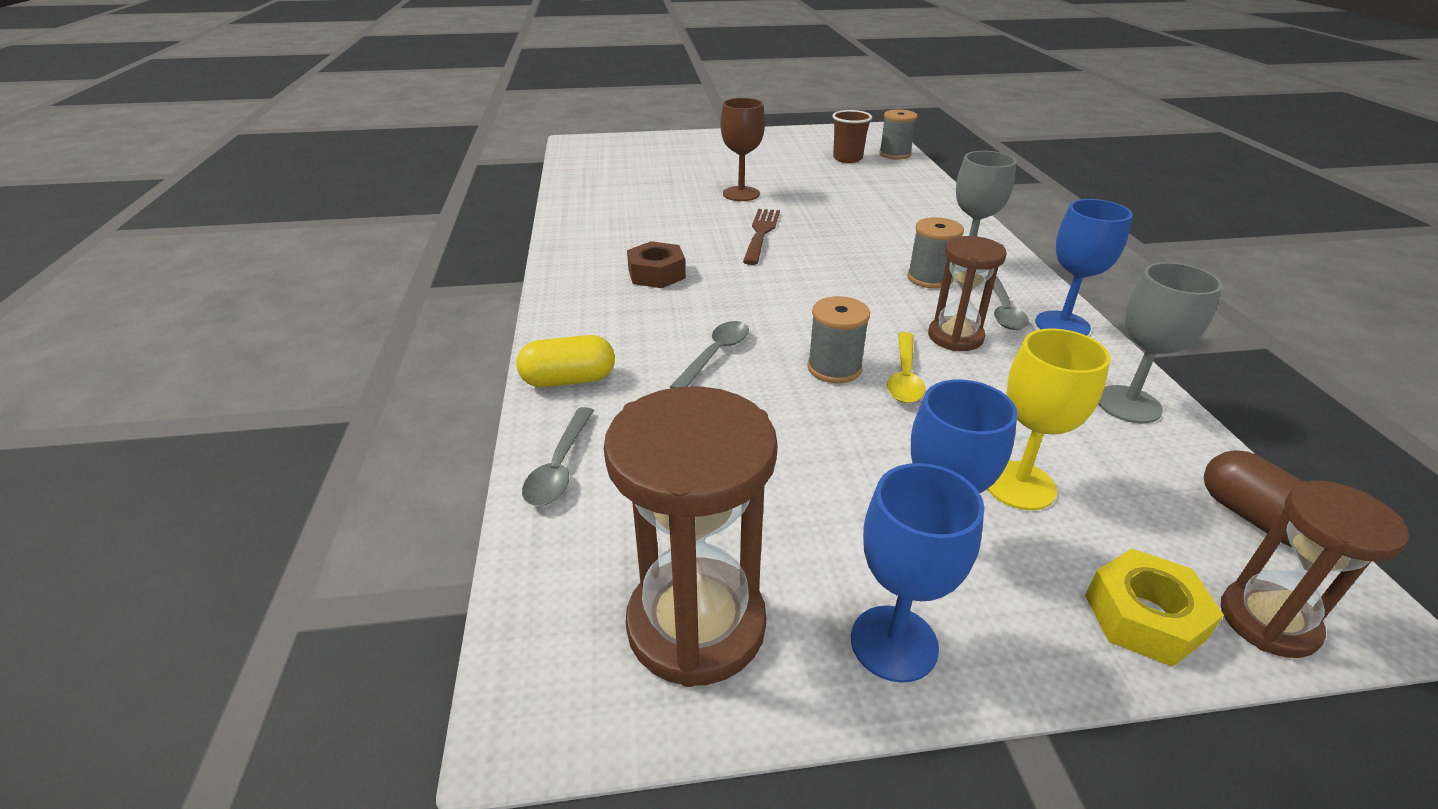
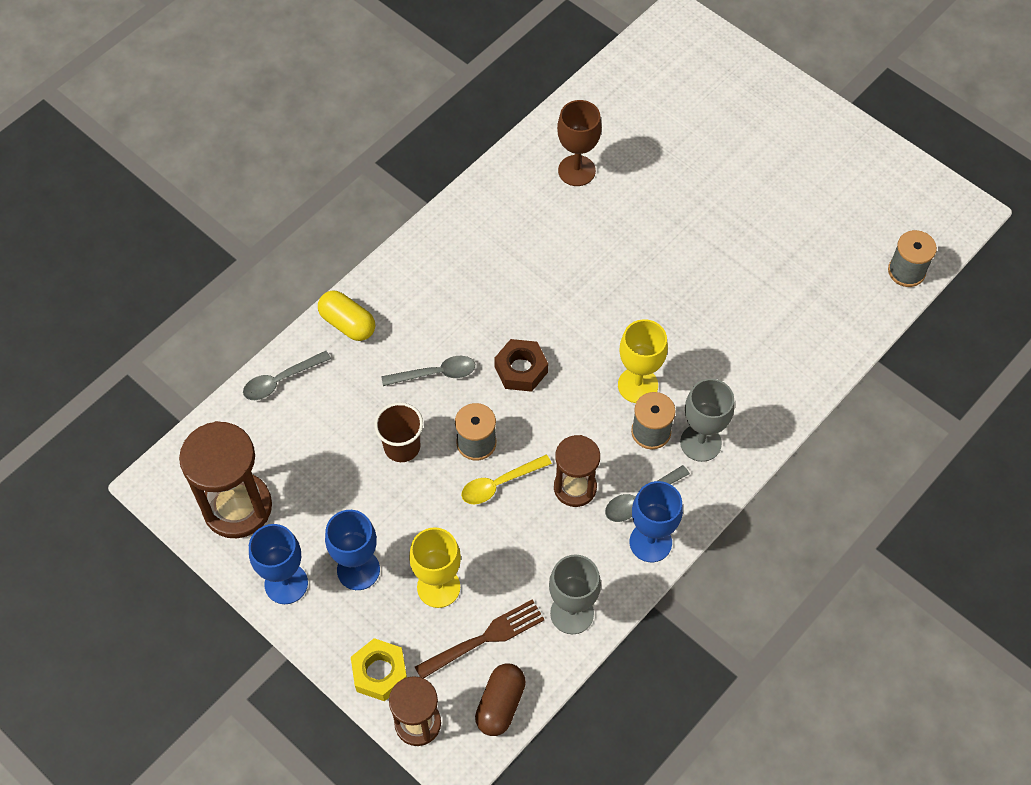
camera: 50 degrees right, 25 degrees up
(656, 274) = (501, 269): brown nut -> brown nut (521, 369)
(741, 194) = (687, 220): brown goblet -> brown goblet (576, 170)
(761, 234) = (624, 285): brown fork -> brown fork (484, 639)
(847, 158) = (853, 242): brown cup -> brown cup (402, 446)
(871, 265) = (638, 385): none -> yellow goblet

